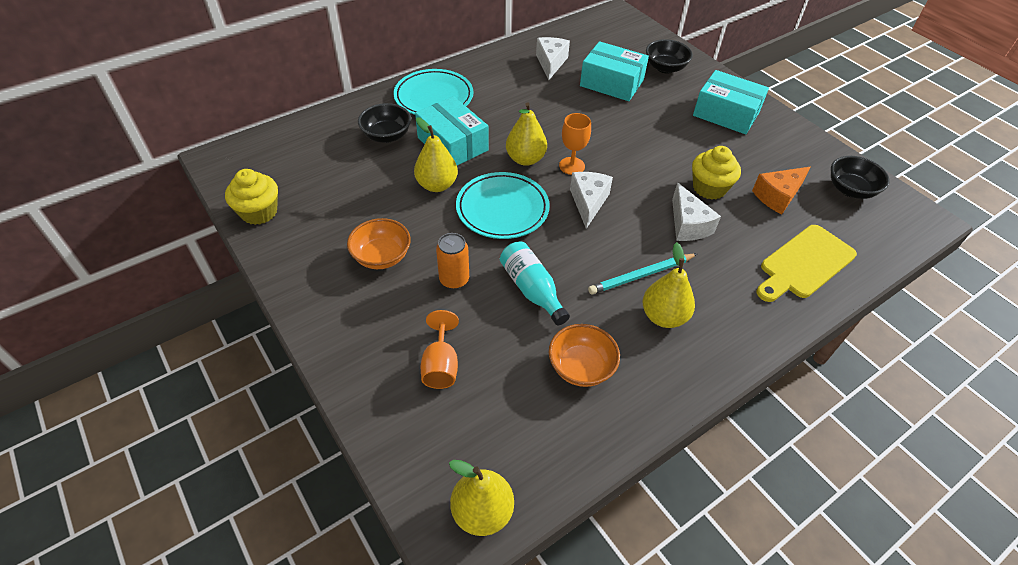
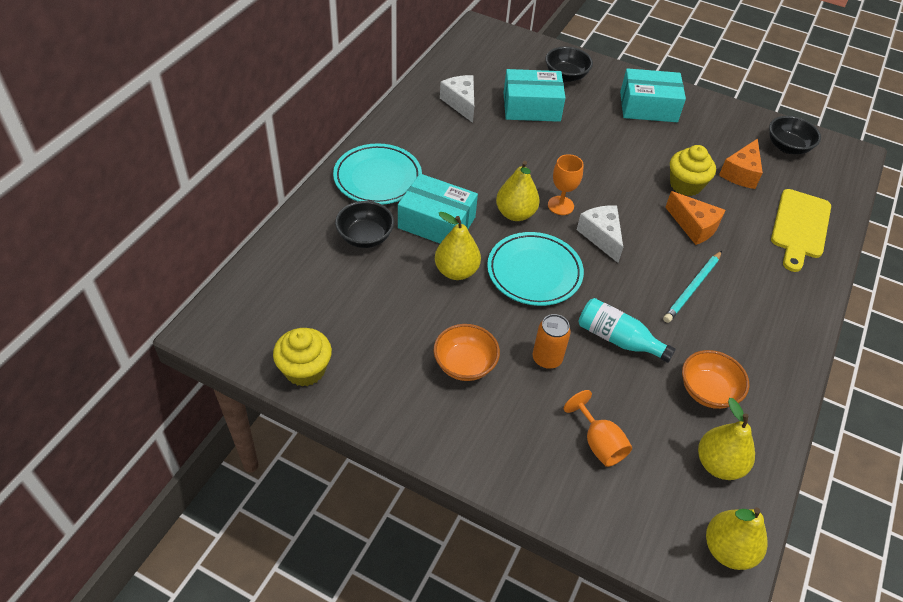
camera: 30 degrees left, 0 degrees up
(663, 316) = (735, 318): yellow pear -> yellow pear (718, 464)
(688, 225) = (694, 226): white cheese -> orange cheese

